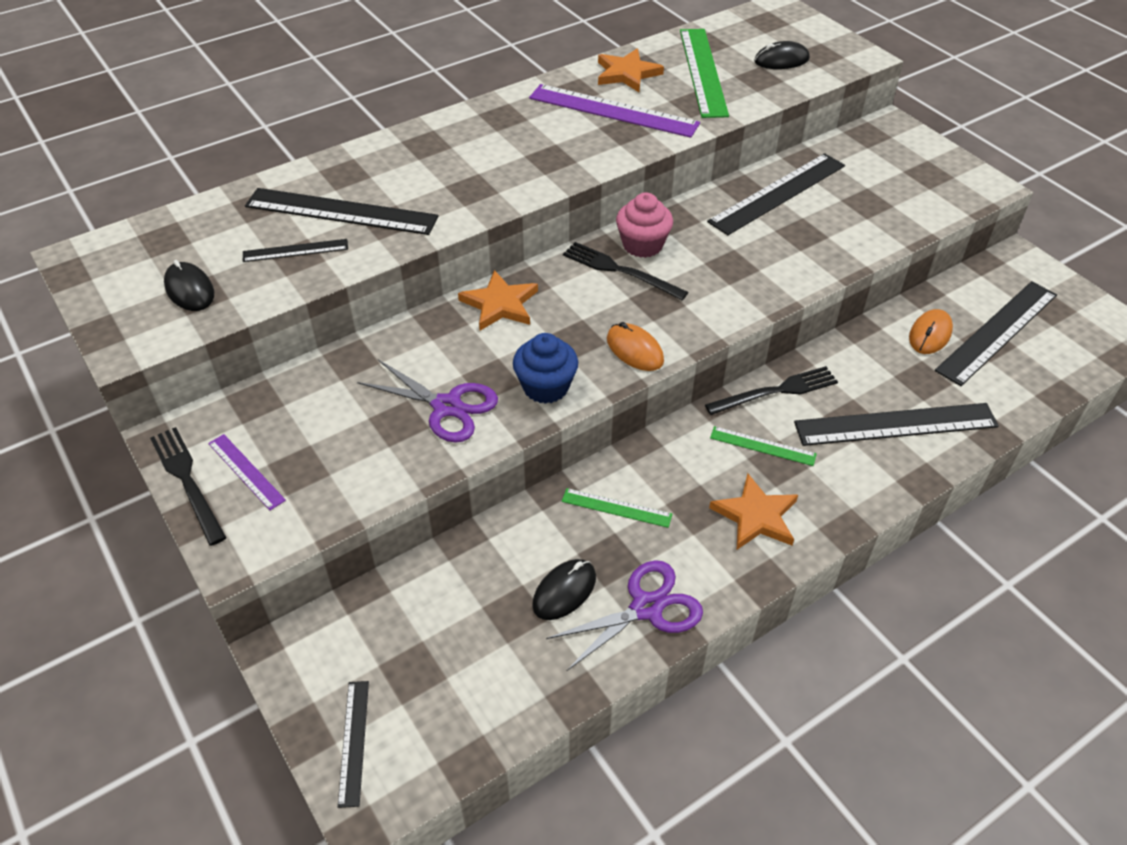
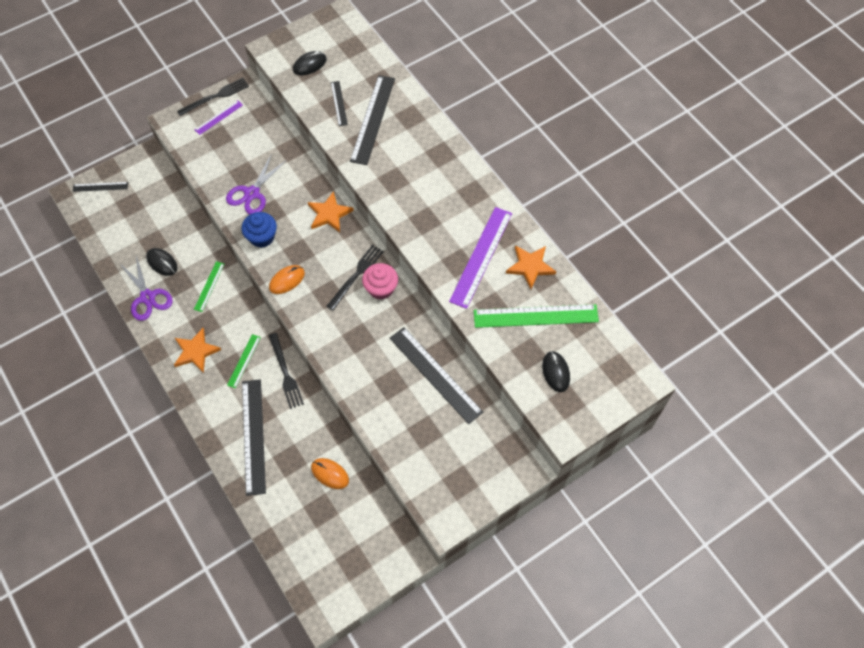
camera: 90 degrees right, 15 degrees up
(997, 332) = (330, 519): black ruler -> none

